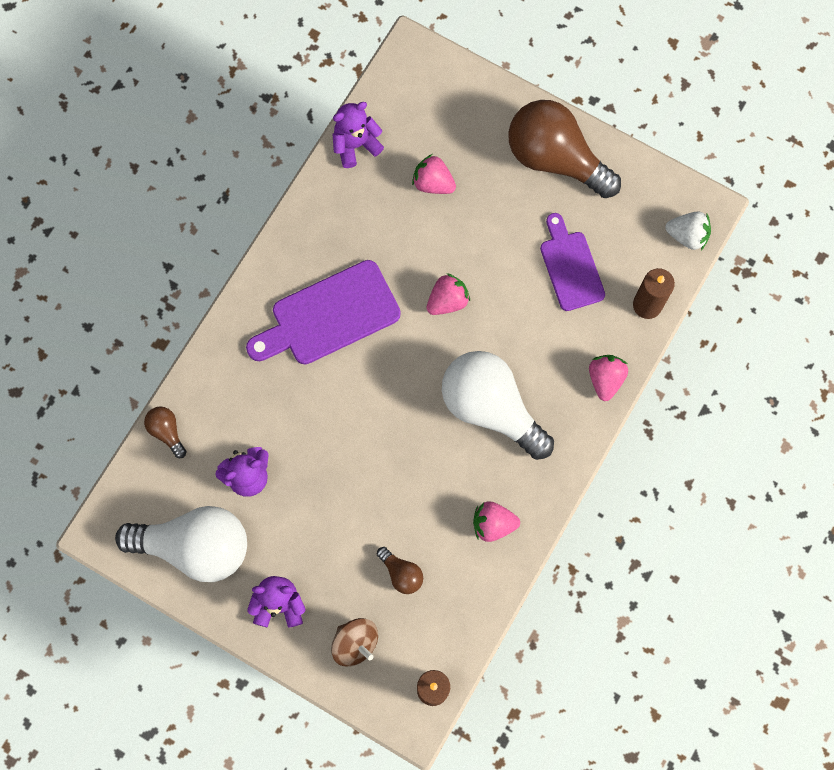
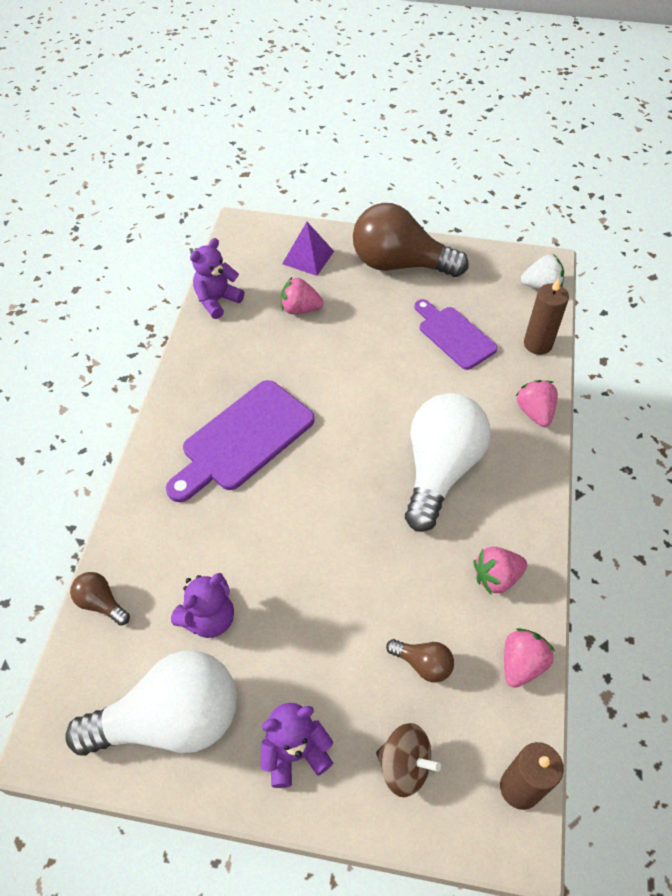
camera: 20 degrees left, 20 degrees down
(447, 301) = (354, 393): pink strawberry -> pink strawberry (521, 664)
(465, 118) = (308, 257): none -> purple pyramid
(491, 408) = (440, 470): white light bulb -> white light bulb turned 90 degrees clockwise

